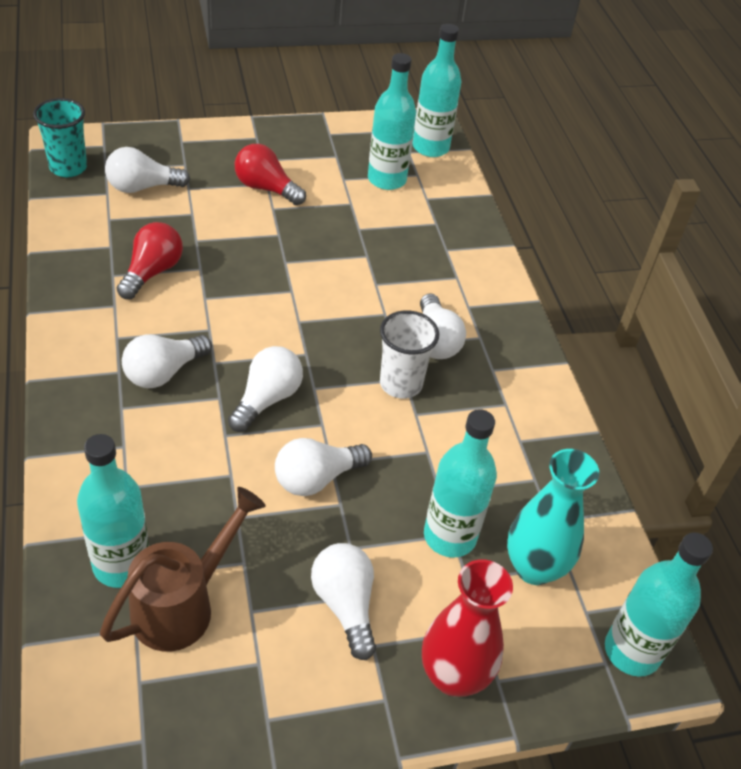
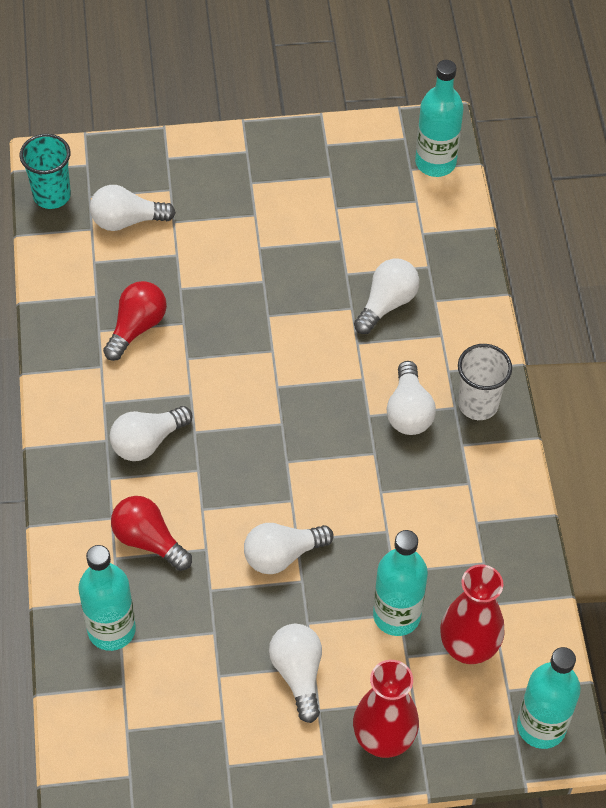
camera: 10 degrees right, 10 degrees up
(183, 604) = (162, 667): brown watering can -> none
(266, 188) = (253, 221): red light bulb -> red light bulb (148, 540)
(267, 399) = (242, 472): white light bulb -> white light bulb (387, 303)
(387, 179) = (382, 208): turquoise bottle -> none
(401, 384) = (370, 459): white cup -> white cup (478, 404)
(534, 567) = (468, 648): turquoise vase -> red vase

